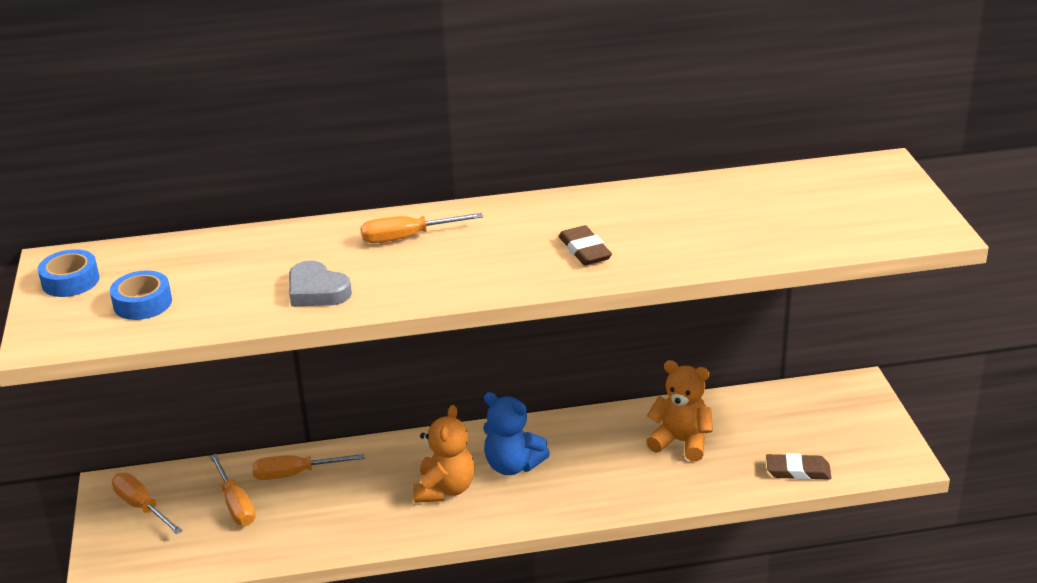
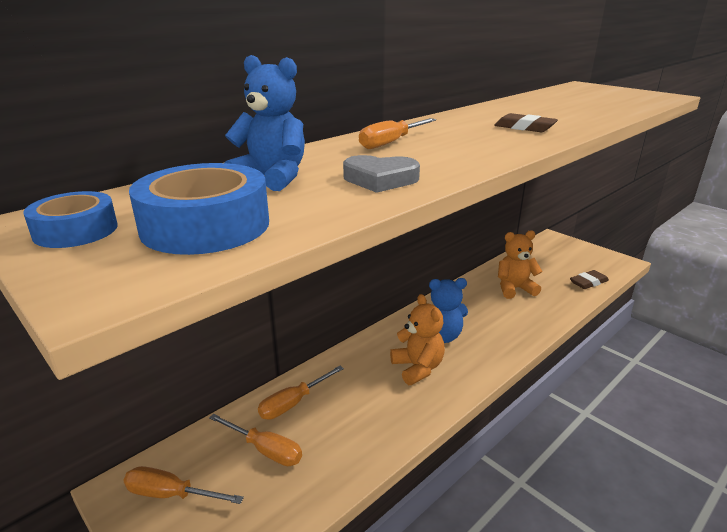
camera: 35 degrees left, 5 degrees down
(143, 303) = (205, 226): blue tape -> blue tape, size x1.67
(243, 261) = (272, 178): none -> blue teddy bear

